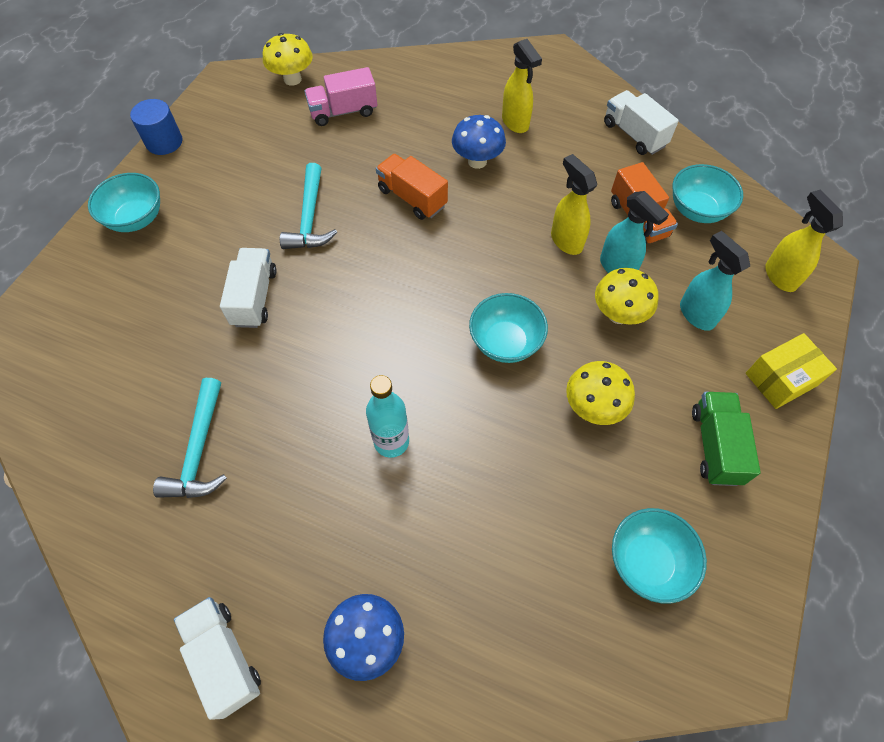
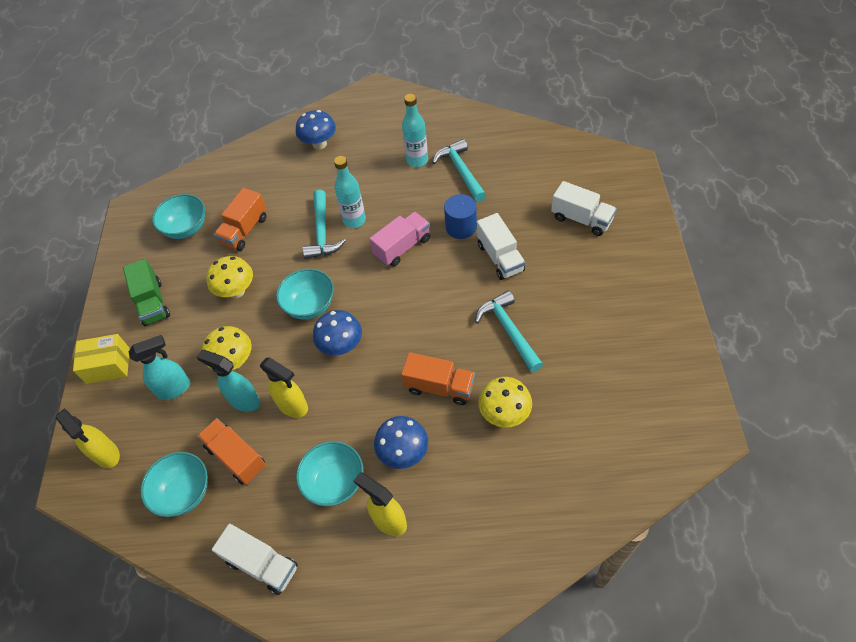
camera: 160 degrees right, 5 degrees down
(136, 219) = (636, 270): turquoise bowl -> turquoise bowl (334, 482)
(164, 142) = (687, 340): blue cylinder -> blue cylinder (461, 227)
(224, 658) = (382, 113): white truck -> white truck (581, 219)
(242, 506) = (417, 160): none -> turquoise bottle
(292, 79) = (644, 467): yellow mushroom -> yellow mushroom (504, 414)
(343, 111) = (563, 450): pink truck -> pink truck (402, 247)
(444, 444) = (322, 232): none -> turquoise hammer
(489, 278) = (341, 346): none -> blue mushroom
(555, 508) = (245, 230): none -> orange truck
(696, 314) = (174, 388): turquoise spray bottle -> turquoise spray bottle turned 60 degrees counterclockwise
(780, 379) = (108, 365): yellow box -> yellow box turned 45 degrees clockwise

